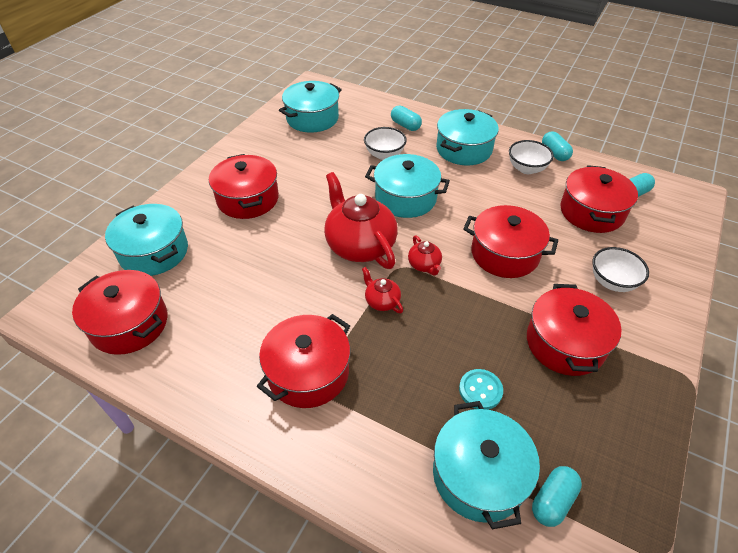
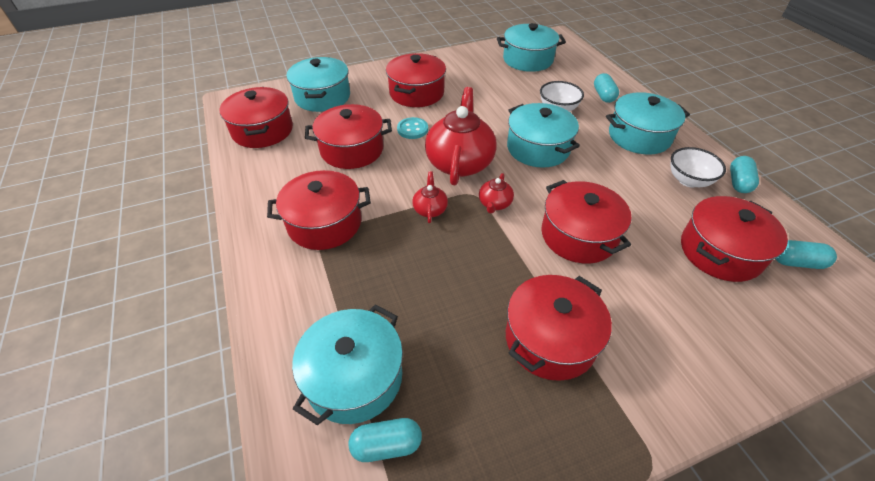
camera: 40 degrees right, 0 degrees up
(251, 289) = (352, 150): none -> red pot
(480, 390) = (429, 320): turquoise button -> turquoise button (412, 129)
(612, 282) = (667, 323): white bowl -> none

